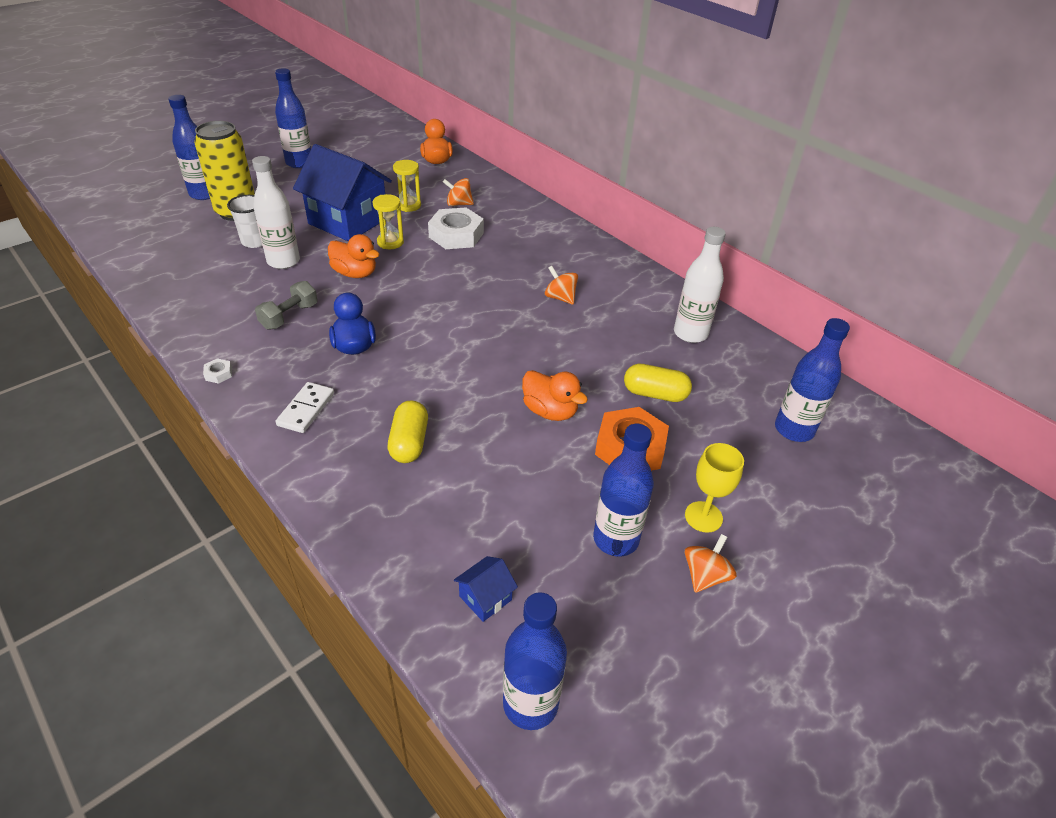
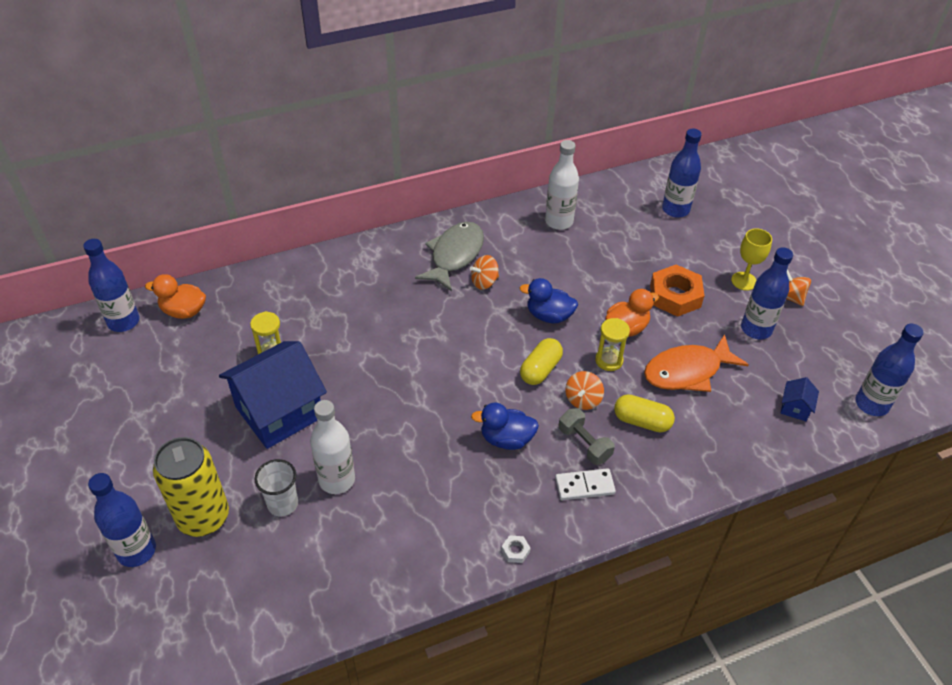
camera: 70 degrees left, 5 degrees up
(289, 316) = (441, 484): grey dumbbell -> grey dumbbell (584, 444)
(299, 163) = (110, 441): blue bottle -> blue bottle (123, 322)
(306, 409) = (584, 486): white domino -> white domino turned 45 degrees counterclockwise
(355, 273) = (386, 421): orange duck -> none
(390, 242) = (340, 383): yellow hourglass -> yellow hourglass (609, 360)
(456, 235) = (350, 328): white nut -> none
(458, 204) = (291, 313): orange spinning top -> orange spinning top (583, 399)
(485, 598) = (795, 408): blue house -> blue house turned 45 degrees clockwise
(504, 474) = (687, 371): none -> orange fish
(536, 348) = (549, 316): none -> blue duck
(586, 273) = (454, 255): none -> grey fish
(655, 394) = (623, 264): yellow capsule -> yellow capsule (540, 369)

